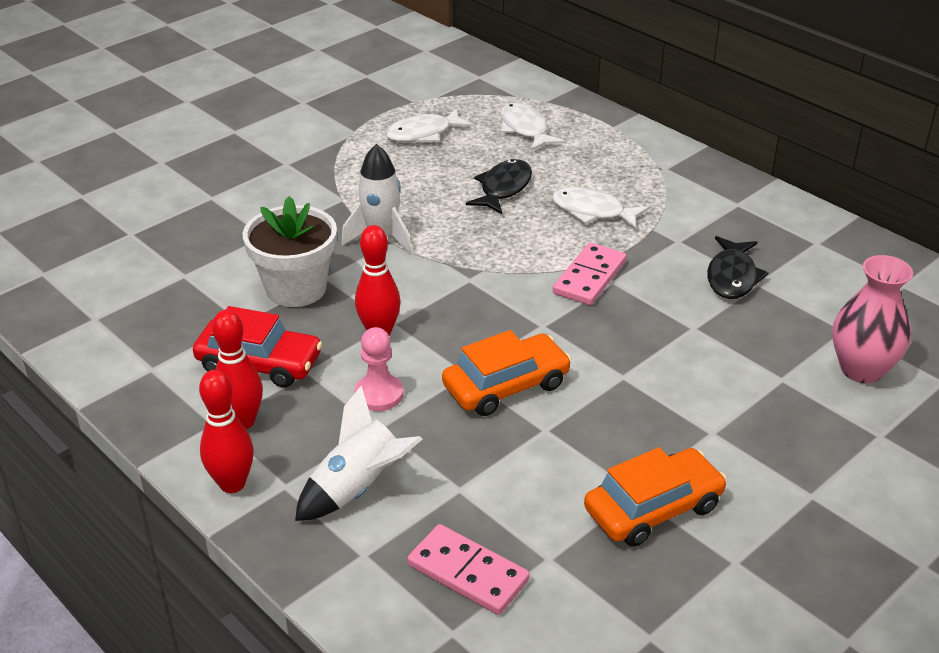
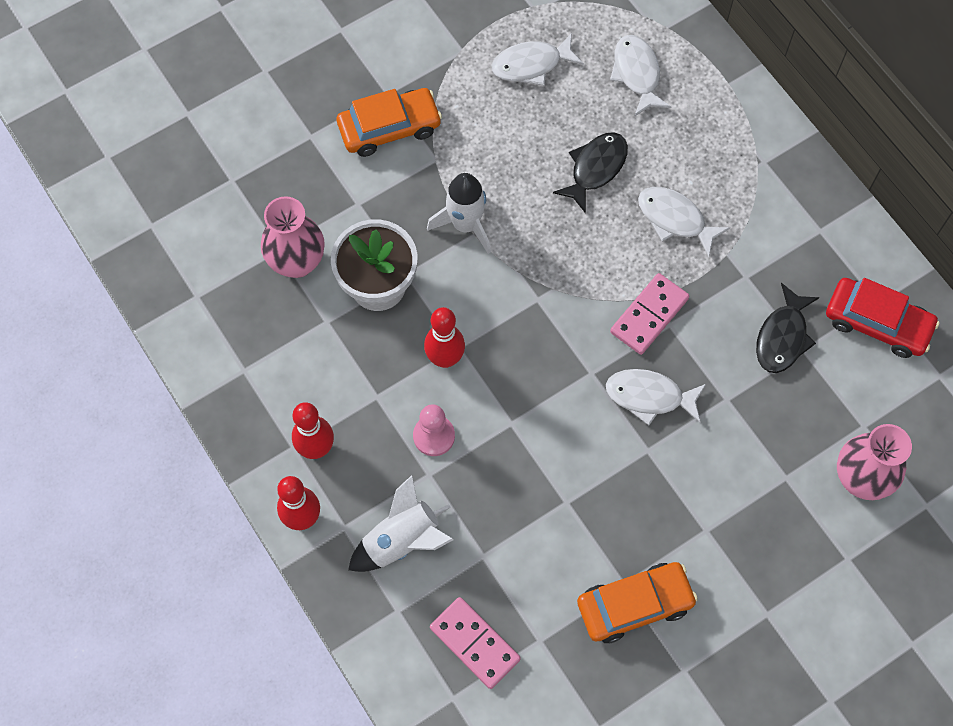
camera: 10 degrees right, 30 degrees up
(205, 281) = (297, 262): none -> pink vase
(259, 363) = (336, 379): red car -> red car (877, 323)
(506, 386) = (544, 444): orange car -> orange car (389, 128)
(610, 335) = (649, 396): none -> white fish

